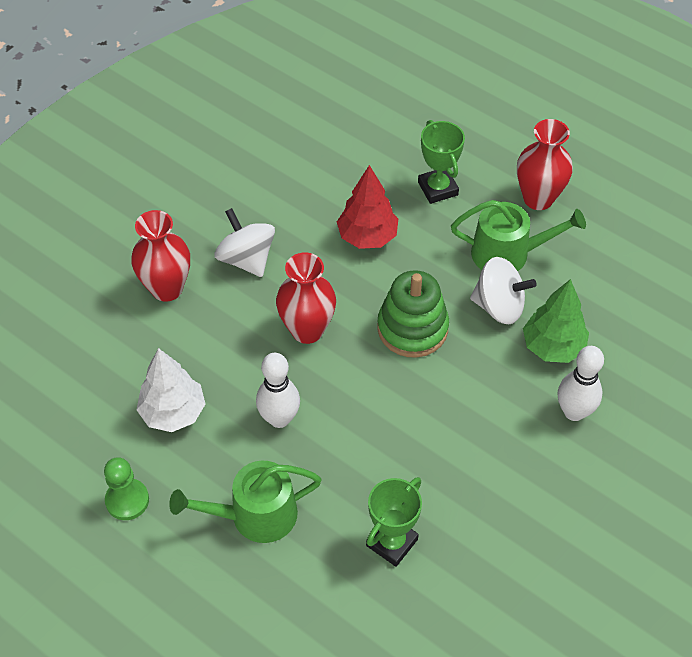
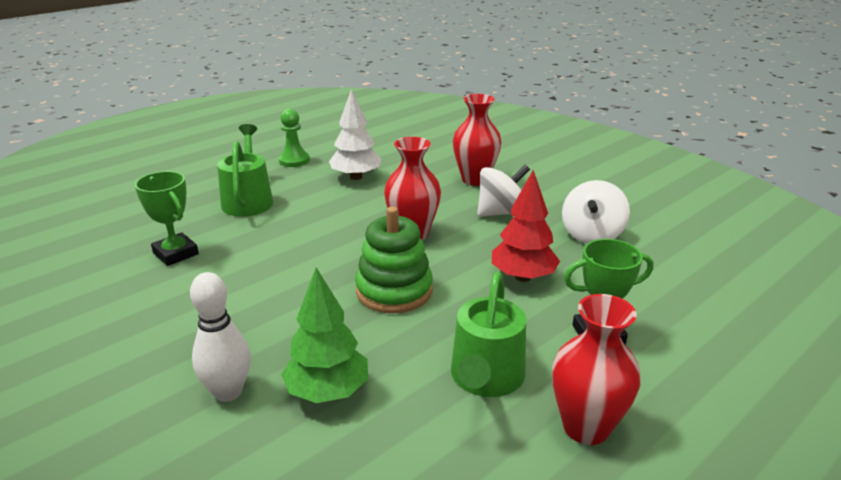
camera: 100 degrees right, 25 degrees down
(279, 418) = (327, 215): white bowling pin -> none
(499, 306) = (404, 356): white spinning top -> white spinning top (591, 235)

